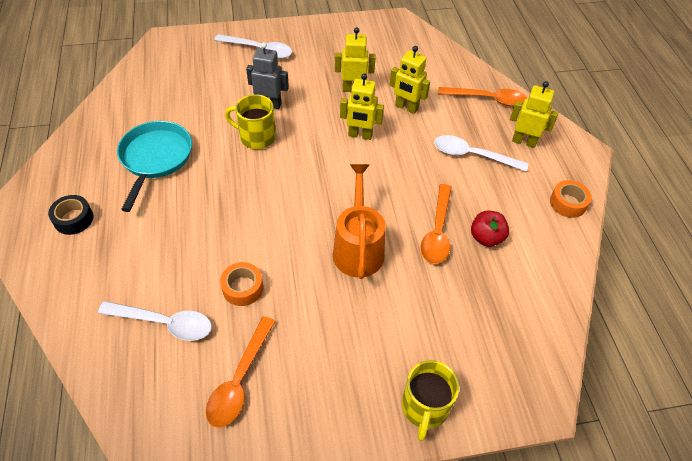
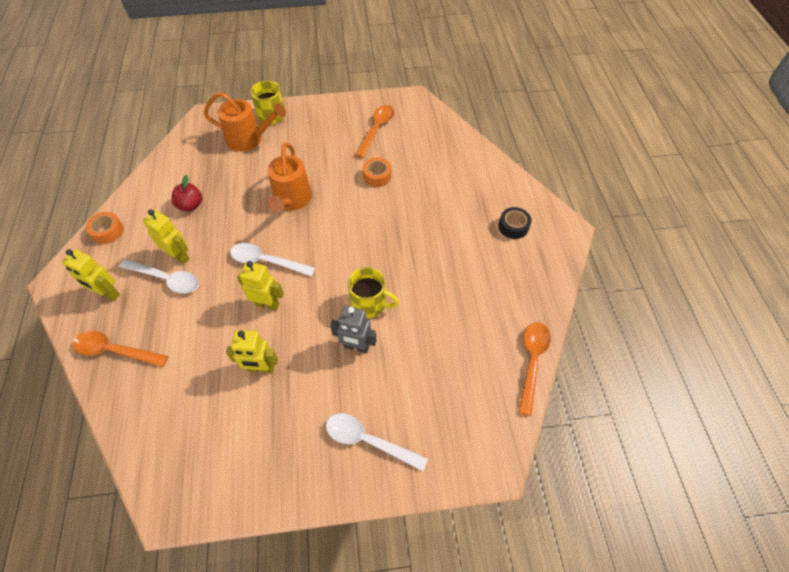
camera: 175 degrees left, 5 degrees up
(155, 158) = (462, 281): turquoise pan -> none
(165, 323) = (426, 157): white spoon -> white spoon (266, 261)
(406, 107) = (210, 340): yellow robot -> yellow robot (179, 256)
(437, 232) = (227, 210): orange spoon -> orange spoon (532, 361)
(447, 351) = (249, 139): none -> orange watering can

